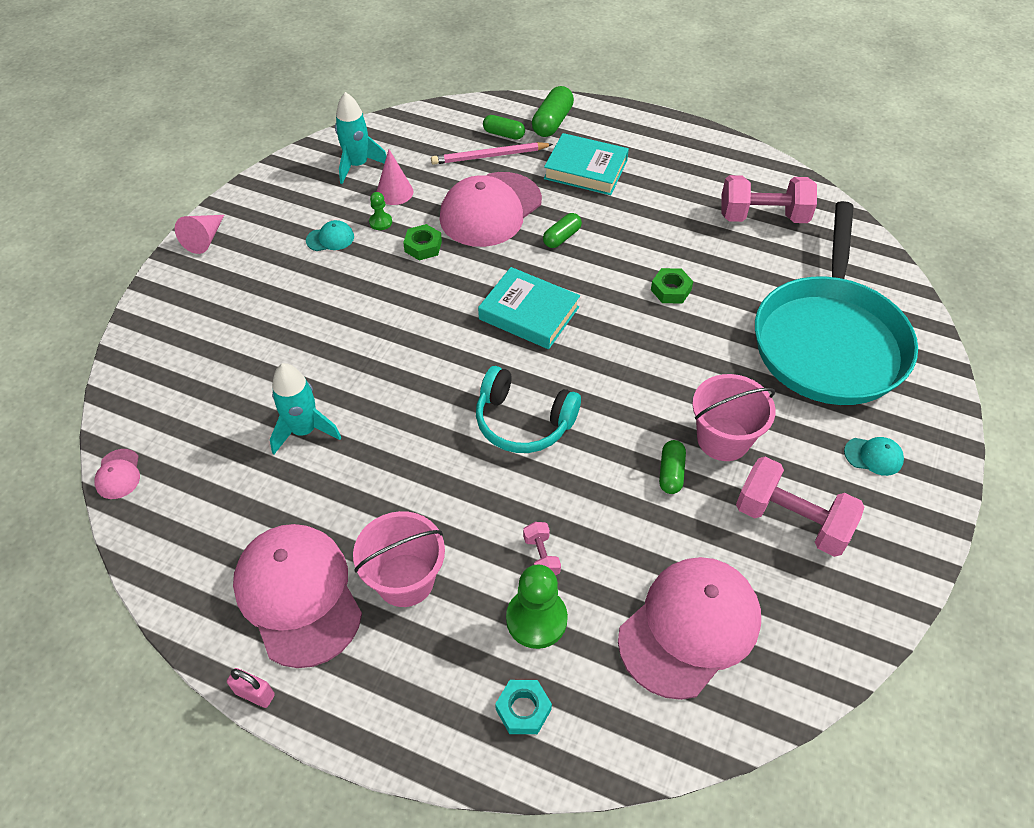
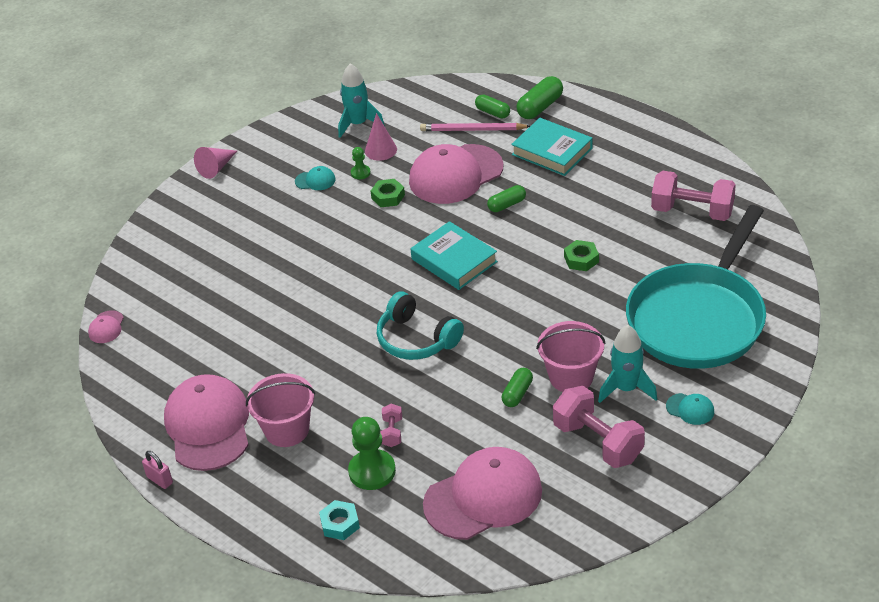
camera: 20 degrees right, 10 degrees down
(304, 430) = (248, 319): turquoise rocket -> turquoise rocket (626, 388)

